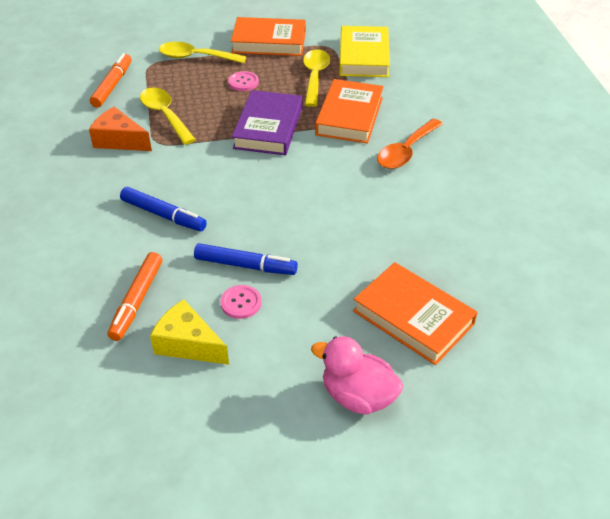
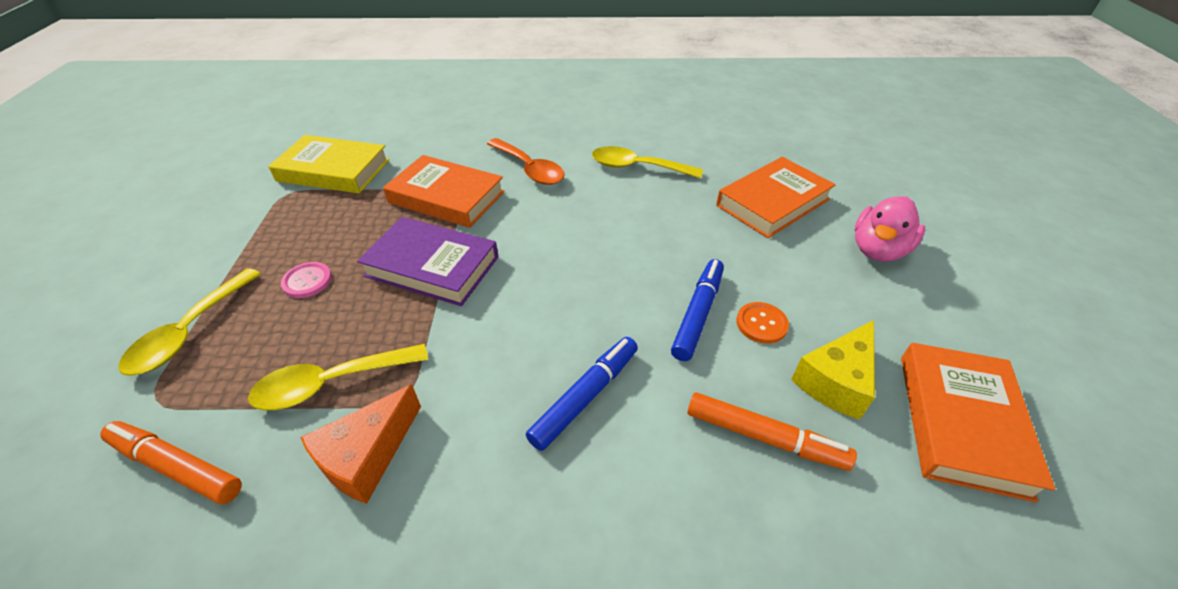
camera: 80 degrees left, 0 degrees up
(241, 303) = (761, 324): pink button -> orange button
(269, 42) = (224, 245): orange book -> orange book (961, 422)
(315, 77) = (346, 213): yellow spoon -> yellow spoon (637, 167)

